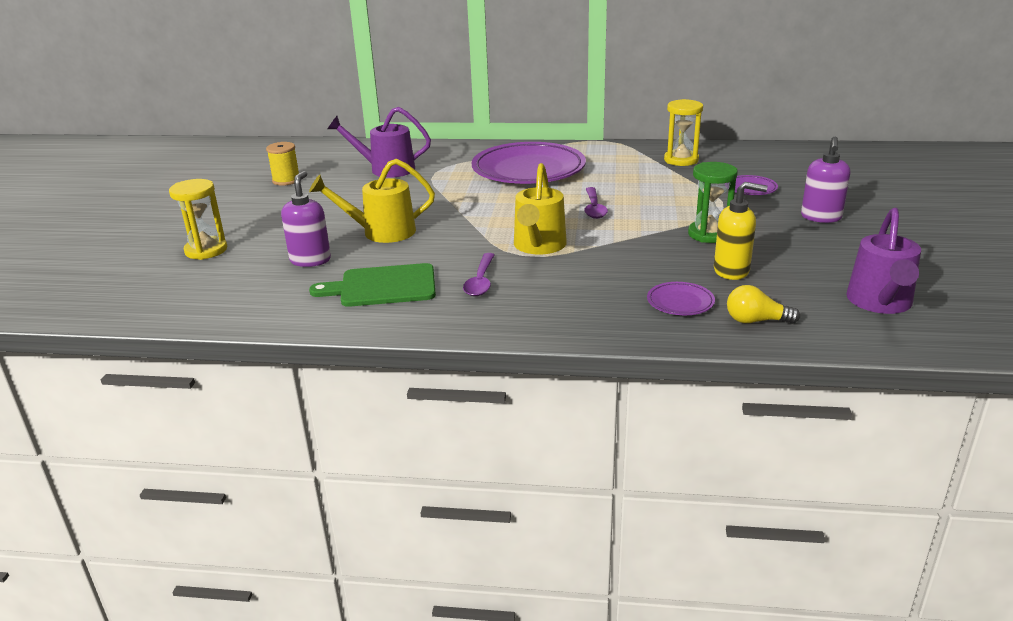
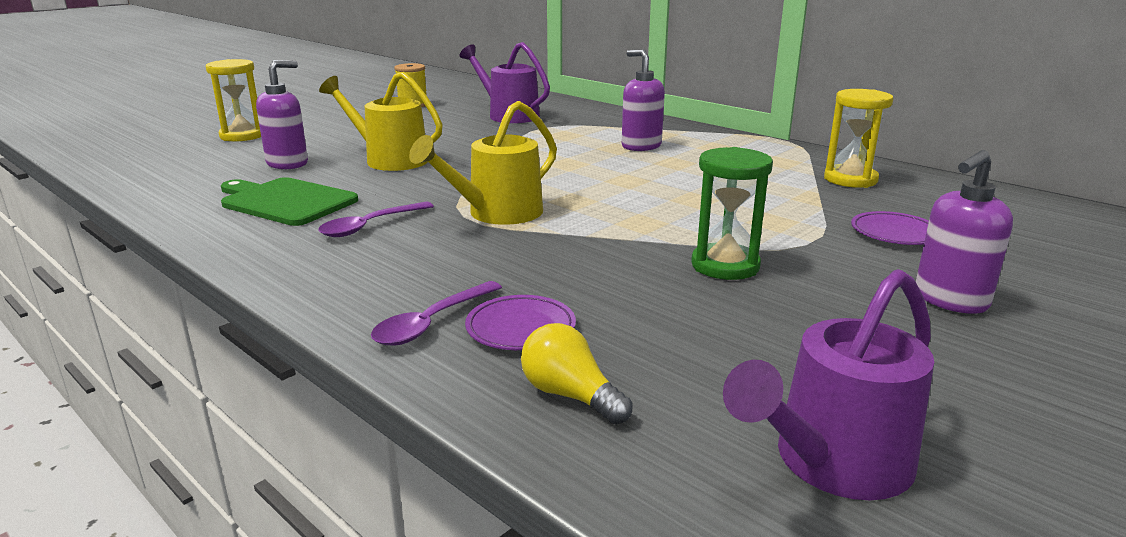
camera: 35 degrees right, 5 degrees down
(528, 170) = (641, 146): purple plate -> purple soap dispenser
(594, 208) = (636, 197): purple spoon -> purple spoon (432, 323)
(732, 271) = (668, 318): yellow soap dispenser -> none

